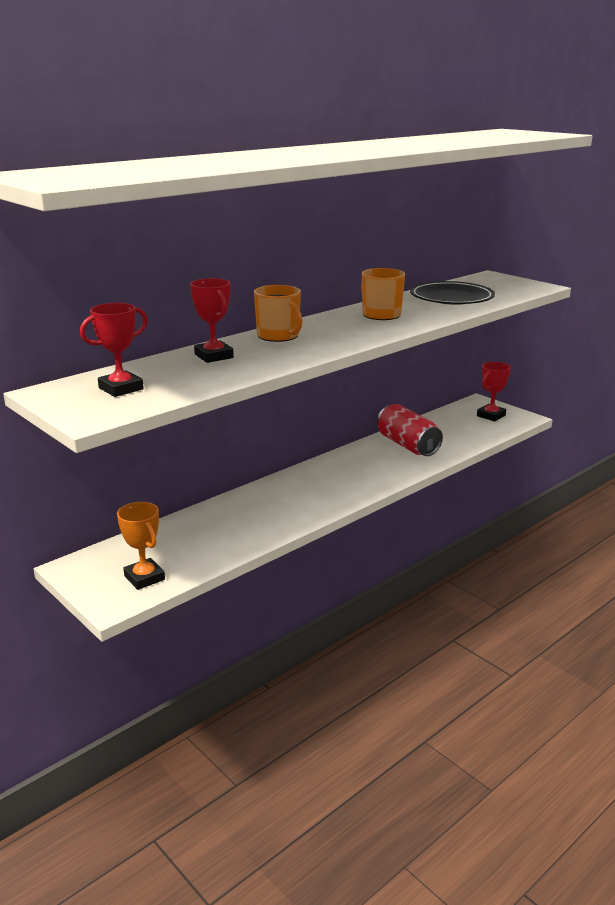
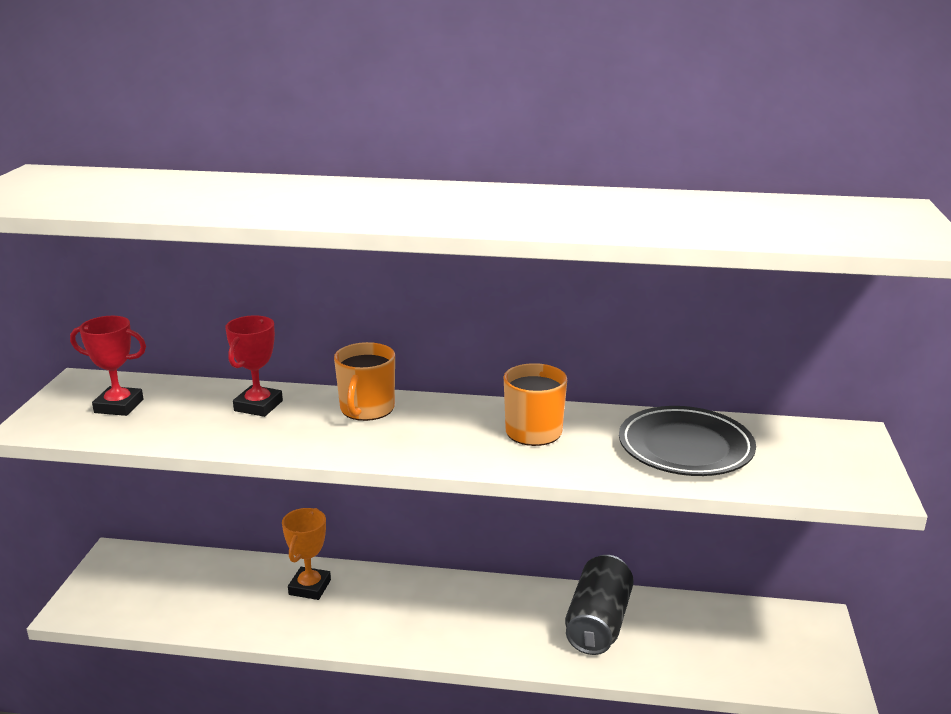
camera: 50 degrees right, 0 degrees up
(144, 578) = (127, 602): orange trophy -> orange trophy (310, 587)
(407, 445) = (598, 623): red can -> black can
(491, 415) = (791, 651): red trophy -> none

